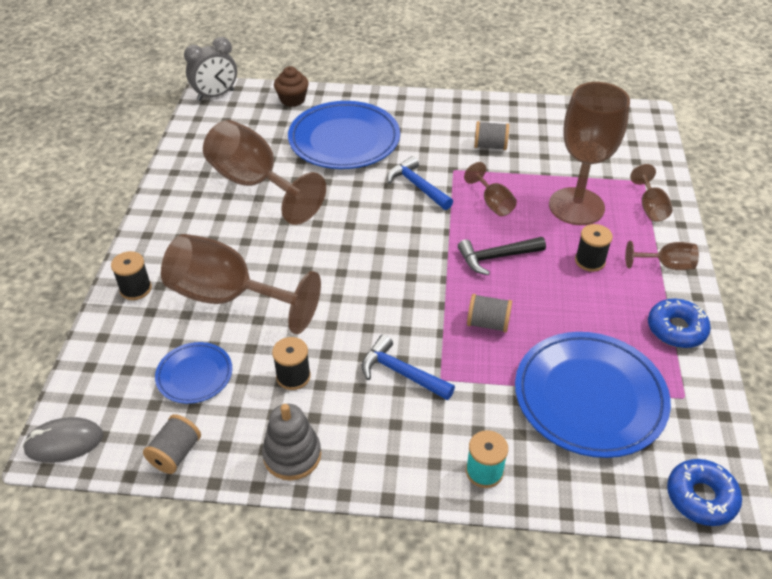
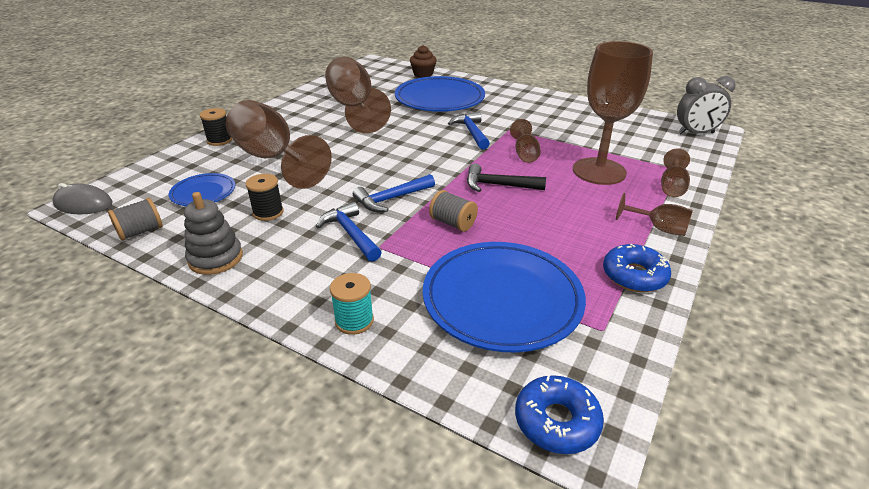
camera: 25 degrees right, 10 degrees down
(216, 95) = (374, 64): grey clock -> grey clock (696, 133)
(406, 312) = (391, 199): none -> blue hammer
(490, 146) = (552, 123): grey spool -> none
(590, 261) = (582, 207): black spool -> none

